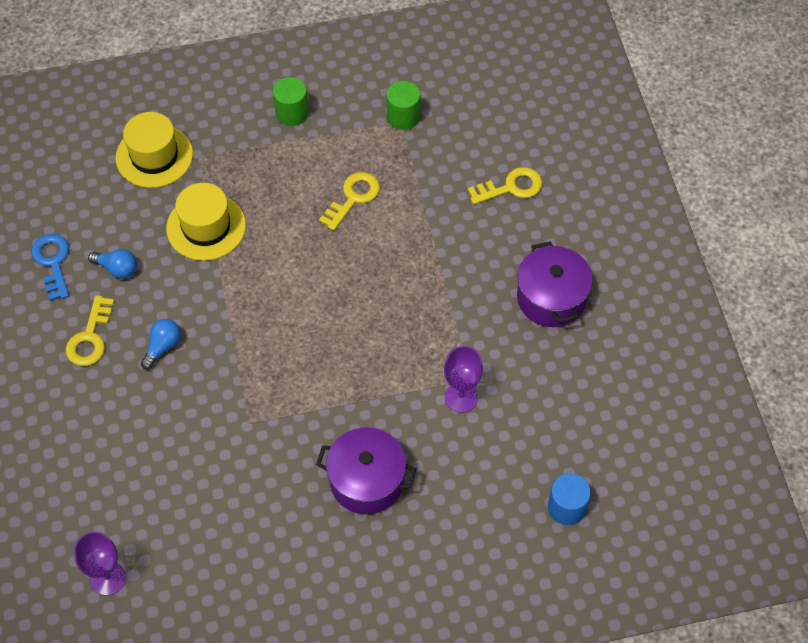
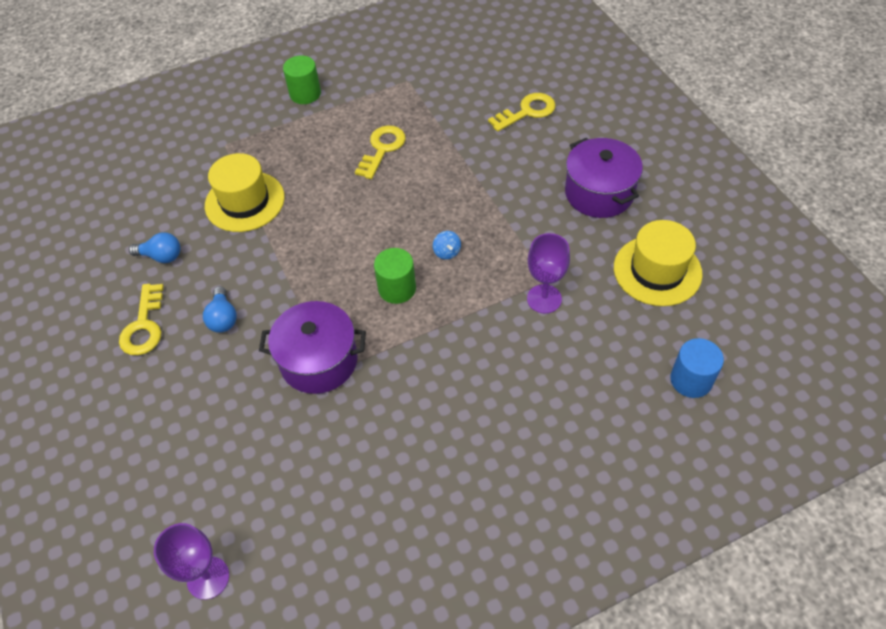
camera: 10 degrees left, 5 degrees down
(53, 262) = (93, 264): blue key -> none
(154, 156) = (181, 153): yellow hat -> yellow hat (657, 270)
(163, 347) = (223, 318): blue light bulb -> blue light bulb turned 150 degrees clockwise
(366, 481) = (473, 401): purple pot -> purple pot (319, 360)
(385, 327) = (447, 252): none -> blue spinning top
(403, 116) = (409, 77): green cylinder -> green cylinder (397, 288)

